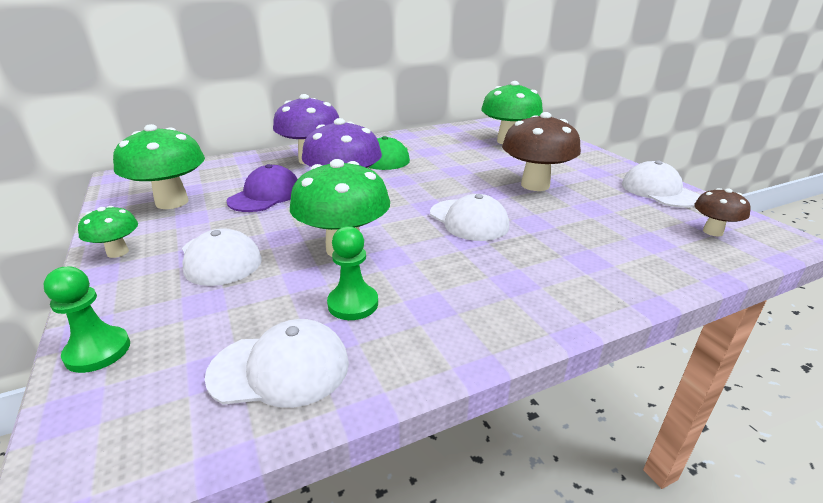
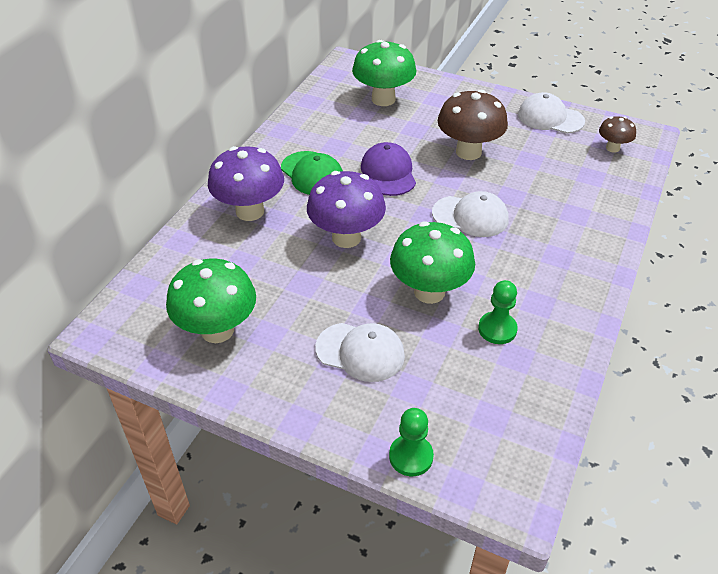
camera: 40 degrees left, 15 degrees up
(118, 252) = (275, 398): green mushroom -> none
(265, 195) = (285, 276): purple cap -> purple cap (388, 173)
(280, 368) = (521, 392): white cap -> none

